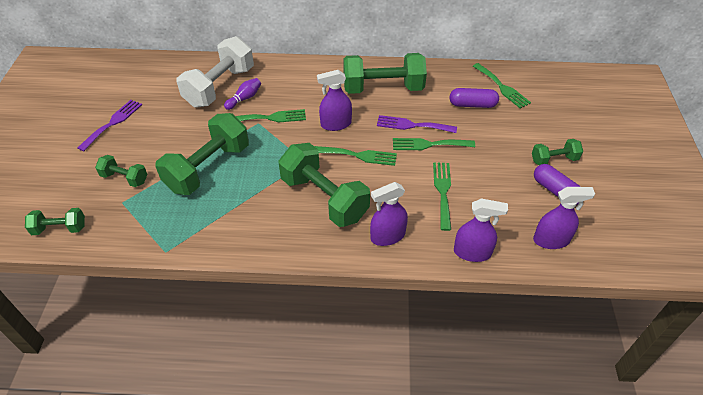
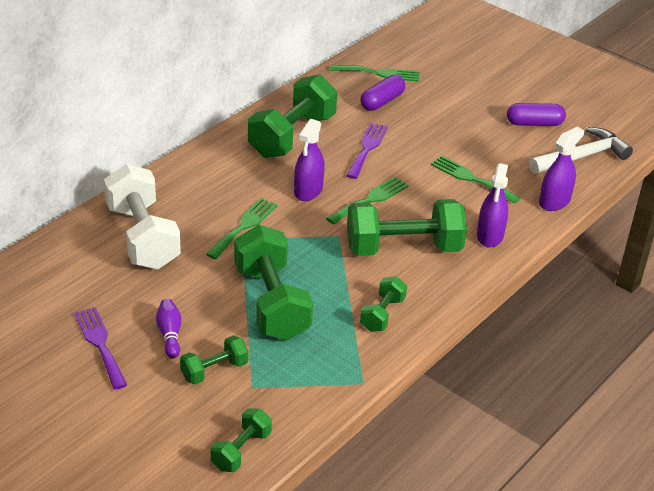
camera: 55 degrees left, 10 degrees down
(244, 98) = (187, 229): purple bowling pin -> purple bowling pin (170, 334)
(412, 125) = (367, 148): purple fork -> purple fork turned 150 degrees clockwise
(429, 144) = (404, 153): green fork -> none
(551, 240) = (582, 157): purple spray bottle -> white hammer
(554, 160) = (500, 103): green dumbbell -> green dumbbell (382, 314)

